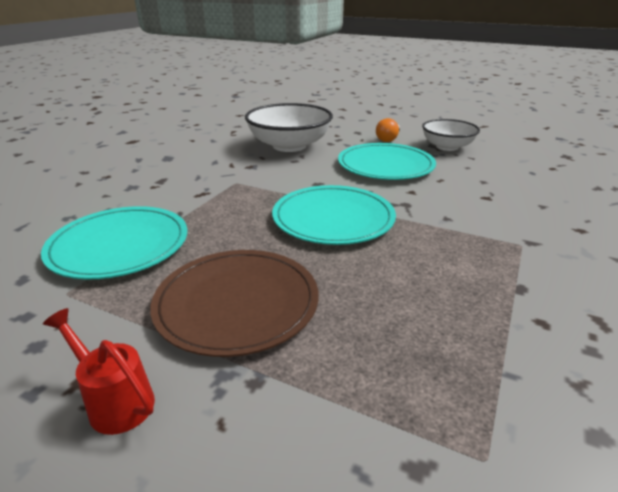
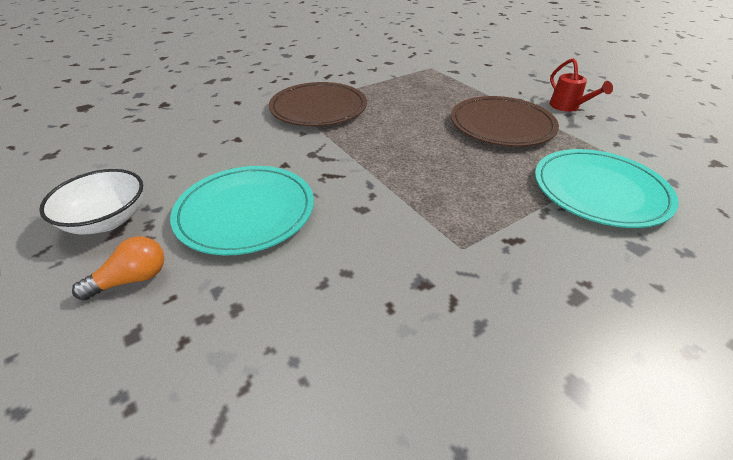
camera: 150 degrees left, 10 degrees up
(289, 146) = (312, 332): white bowl -> none
(333, 218) = (391, 160): turquoise plate -> none
(488, 251) = (318, 108): none -> brown plate

